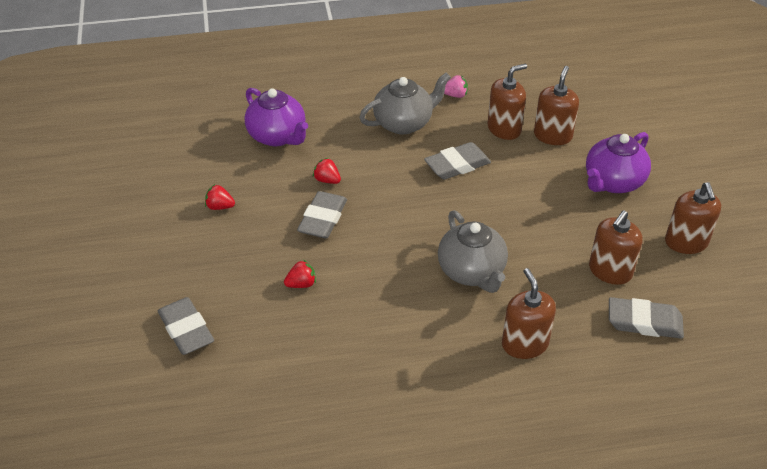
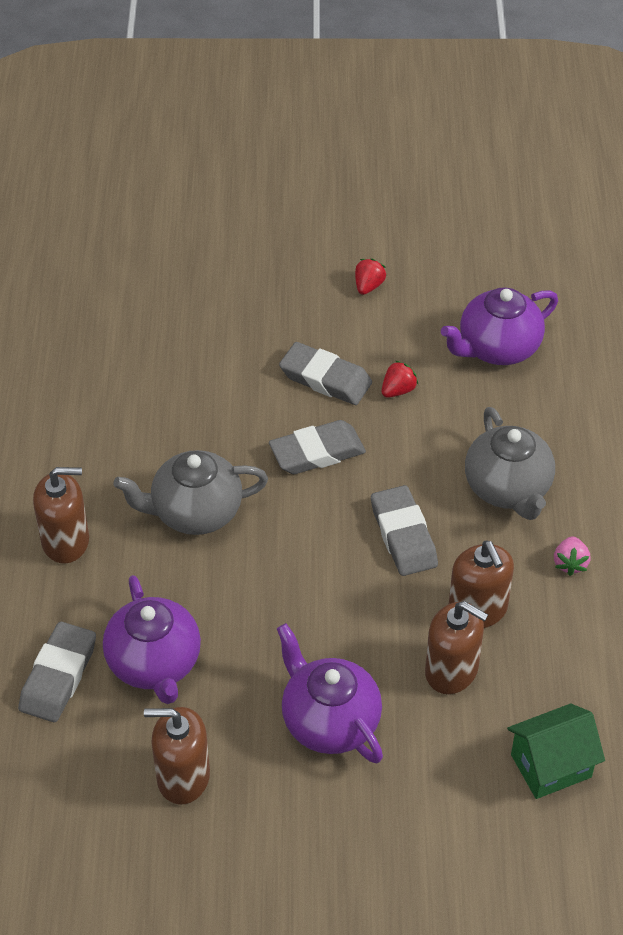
camera: 100 degrees right, 5 degrees up
(186, 330) = (181, 253): grey eraser -> grey eraser (317, 452)
(301, 284) = (220, 349): red strawberry -> none
(598, 95) = (551, 766): none -> green house
(610, 271) = (155, 664): brown soap dispenser -> purple teapot

